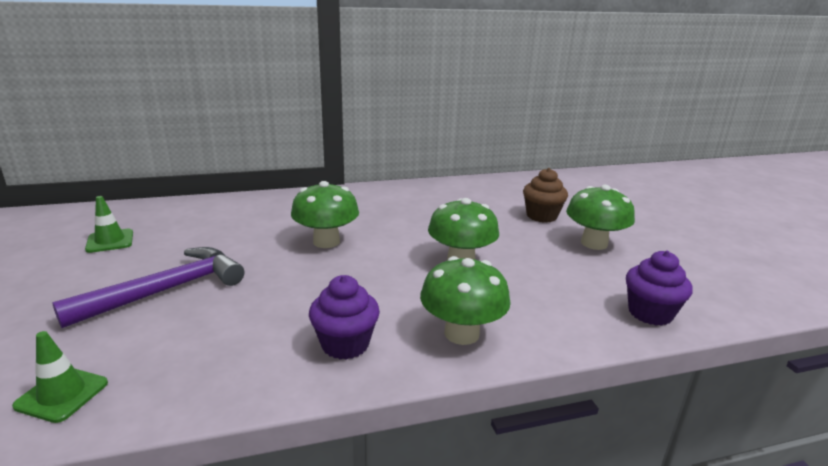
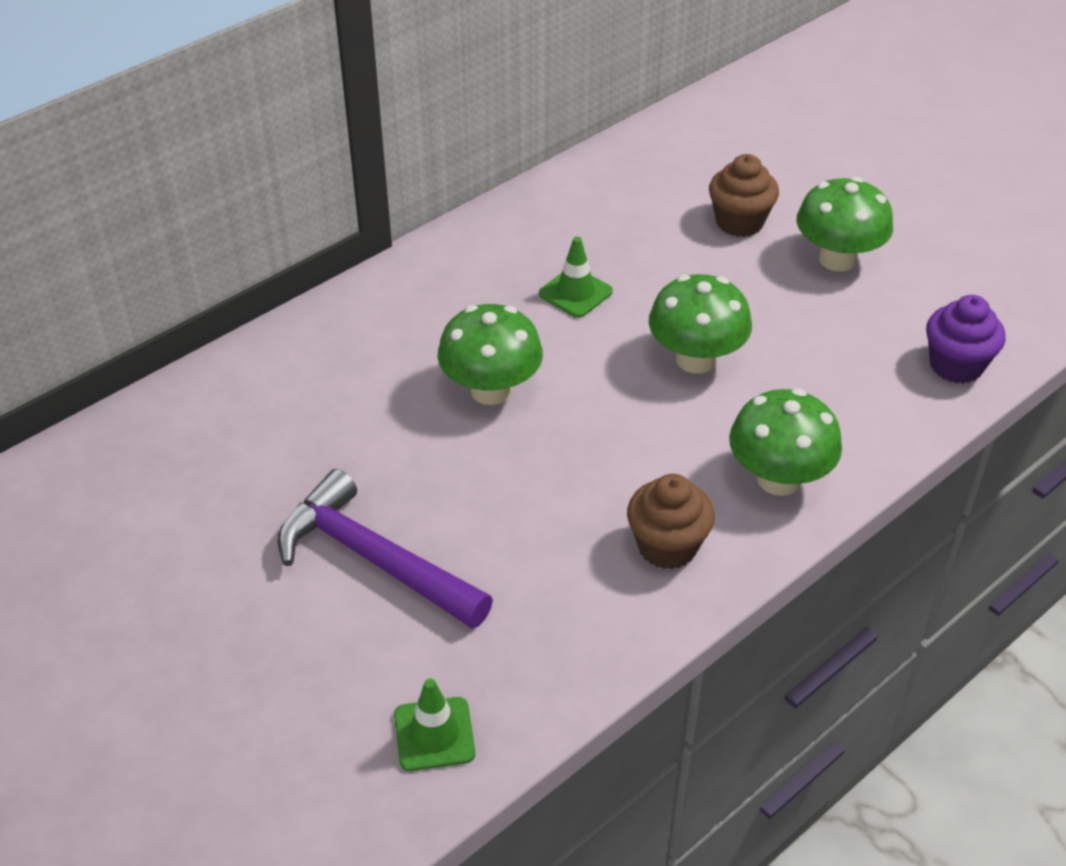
camera: 25 degrees left, 20 degrees up
(110, 241) = (177, 511): green traffic cone -> green traffic cone (575, 293)
(167, 290) = (373, 559): purple hammer -> purple hammer turned 75 degrees counterclockwise
(345, 344) = (667, 546): purple cupcake -> brown cupcake

